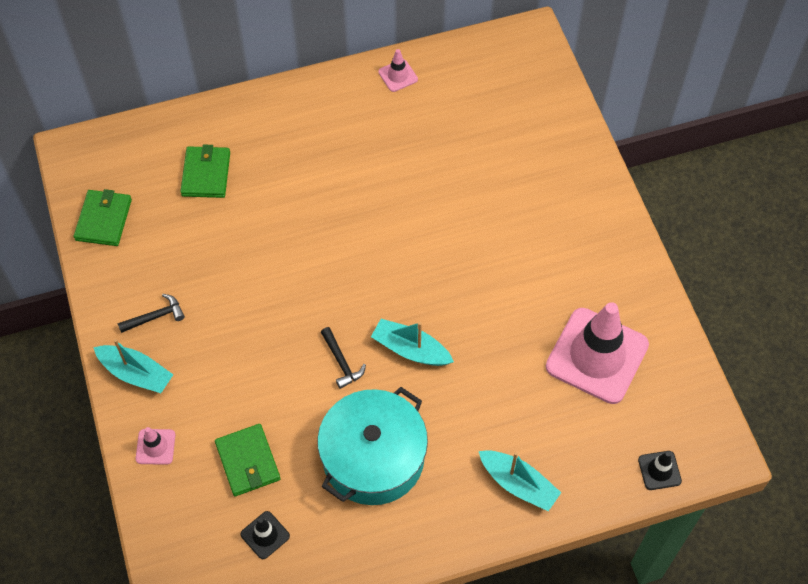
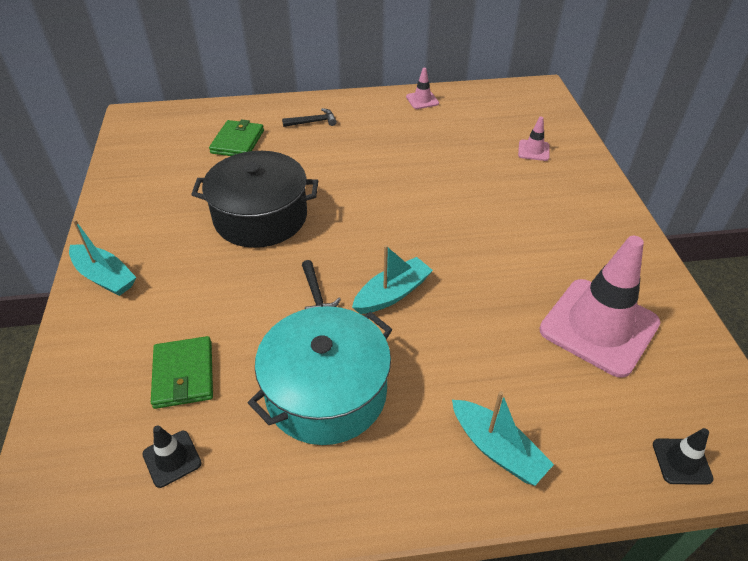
camera: 10 degrees right, 15 degrees down
(104, 219) = (135, 161): green wallet -> none
(155, 316) = (146, 234): black hammer -> black hammer (313, 122)
(155, 447) = (91, 345): pink traffic cone -> pink traffic cone (533, 150)
(263, 277) = (260, 217): none -> black pot
(411, 349) = (392, 294): turquoise boat -> turquoise boat turned 105 degrees clockwise

